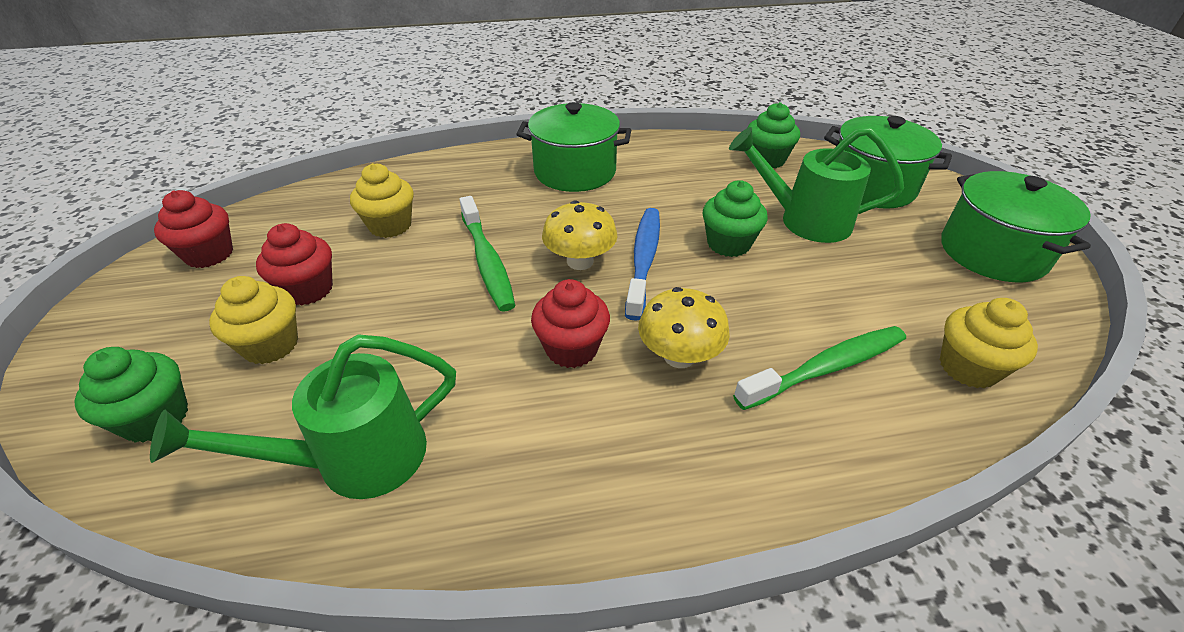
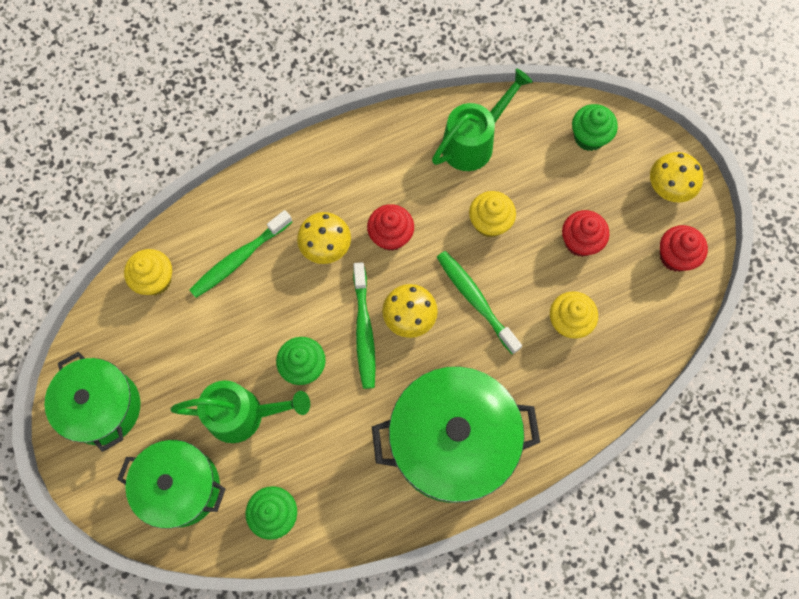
camera: 165 degrees right, 30 degrees up
(125, 323) = (669, 187): none -> yellow mushroom
(271, 345) = (568, 194): yellow cupcake -> yellow cupcake (489, 223)
(575, 171) = (451, 442): green pot -> green pot, size x1.53
(644, 260) = (364, 331): blue toothbrush -> green toothbrush

